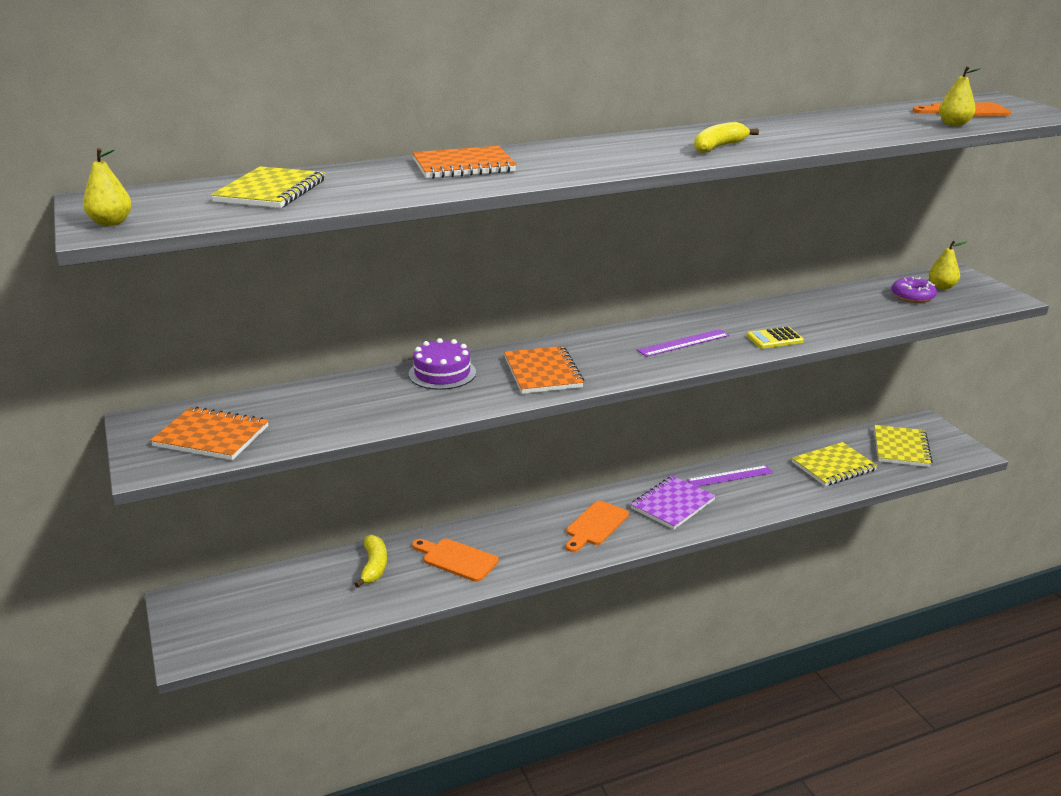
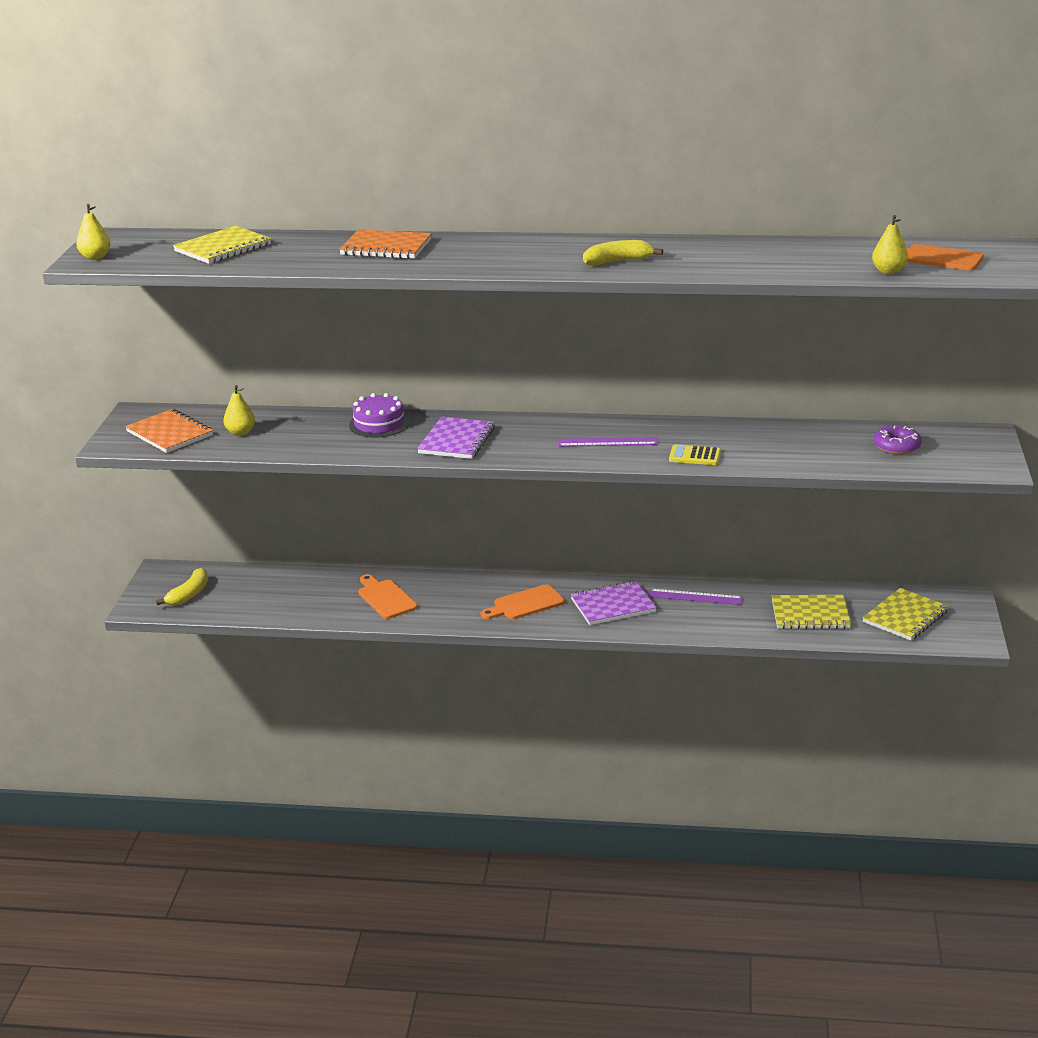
camera: 30 degrees right, 0 degrees up
(374, 566) = (318, 586): yellow banana -> yellow banana (189, 595)
(543, 372) = (457, 440): orange notebook -> purple notebook
(941, 287) = (944, 444): yellow pear -> yellow pear (240, 432)

